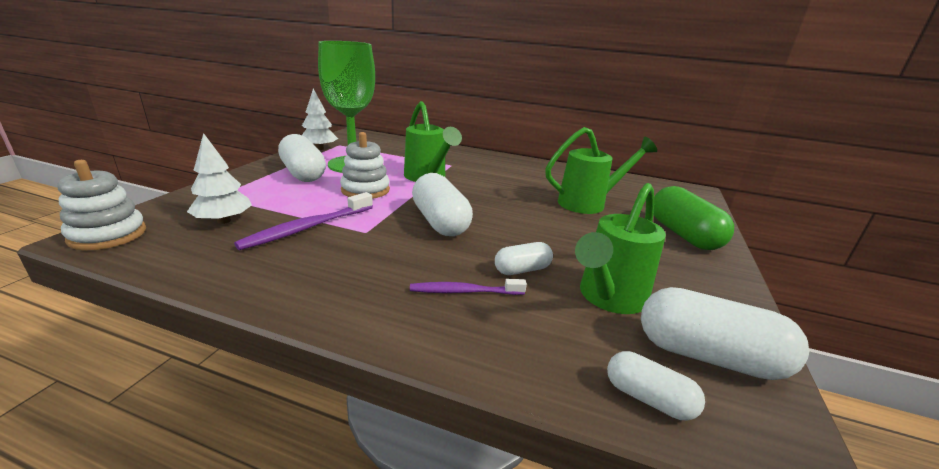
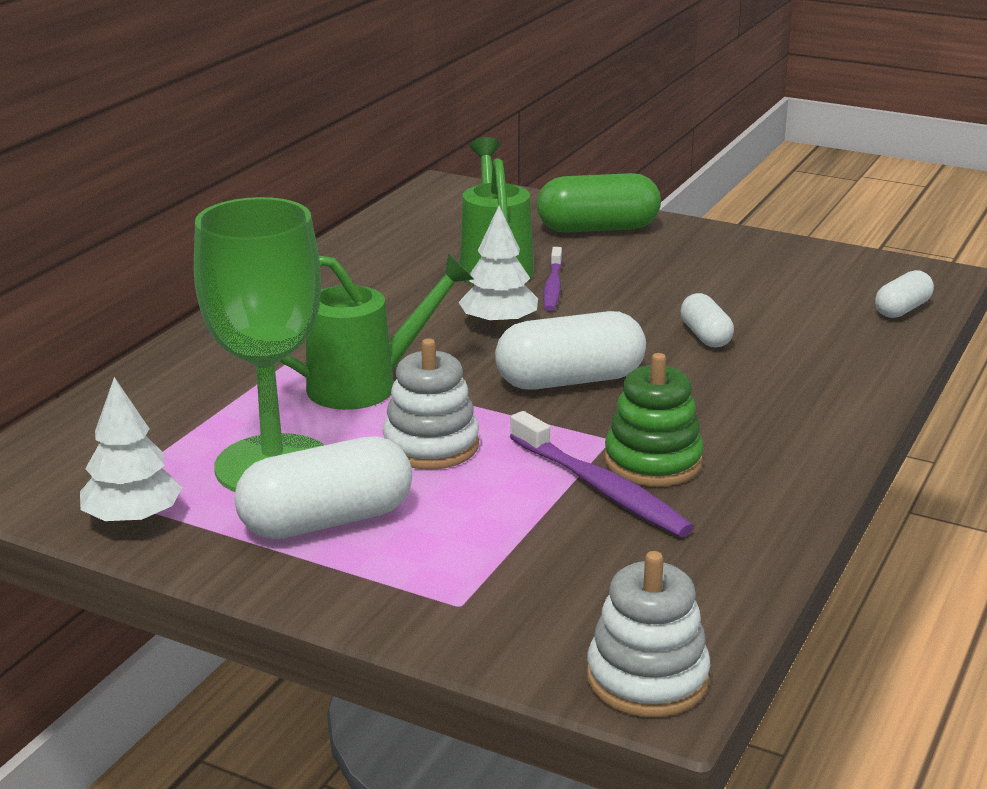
camera: 80 degrees left, 0 degrees up
(223, 221) = (579, 571): white tree -> white tree (499, 324)
(333, 243) = (653, 462): none -> green stacking toy
(464, 291) = (762, 373): purple toothbrush -> purple toothbrush (553, 287)
(608, 298) = (757, 298): green watering can -> none
(708, 356) = (841, 274): white capsule -> none

